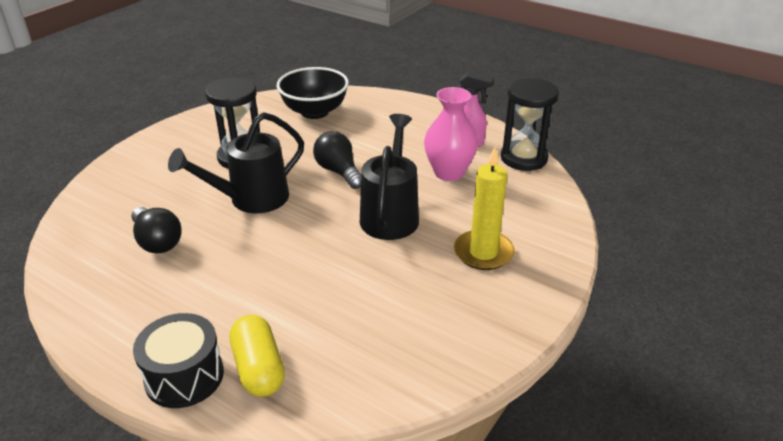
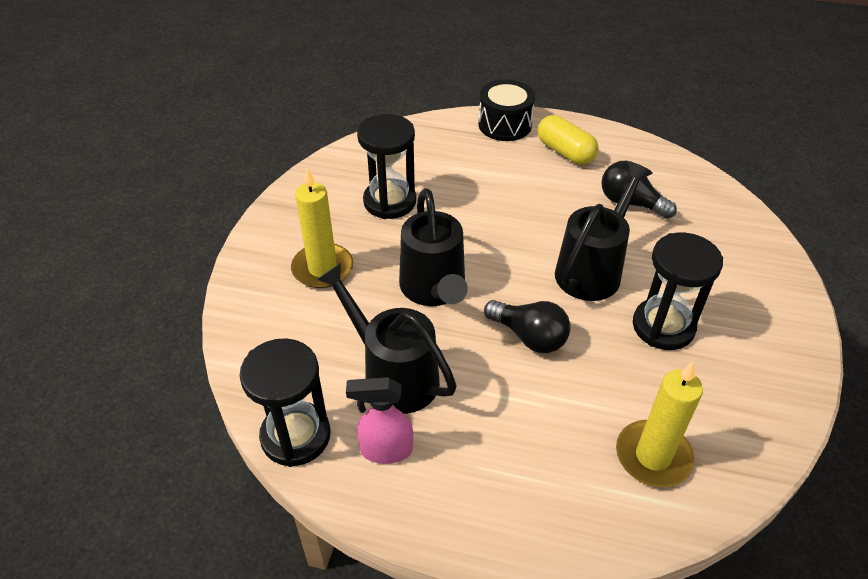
camera: 160 degrees right, 10 degrees up
(258, 368) = (460, 139): yellow capsule -> yellow capsule (565, 152)
(314, 112) = (653, 456): black bowl -> yellow candle
(392, 303) = (389, 201): none -> black hourglass
(449, 173) = (392, 374): pink vase -> black watering can

